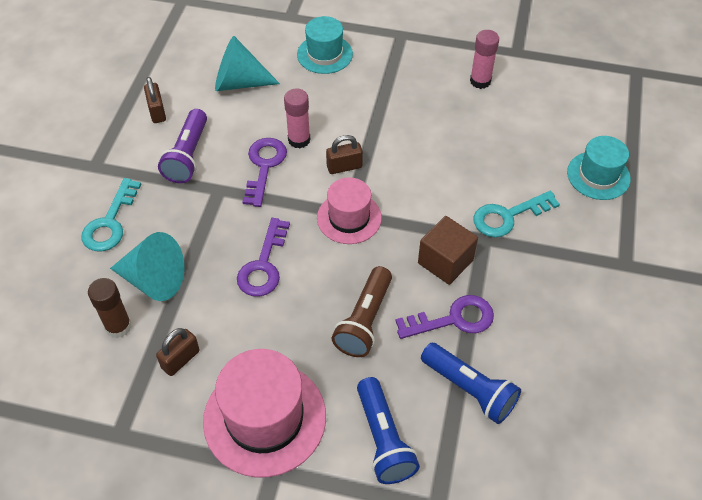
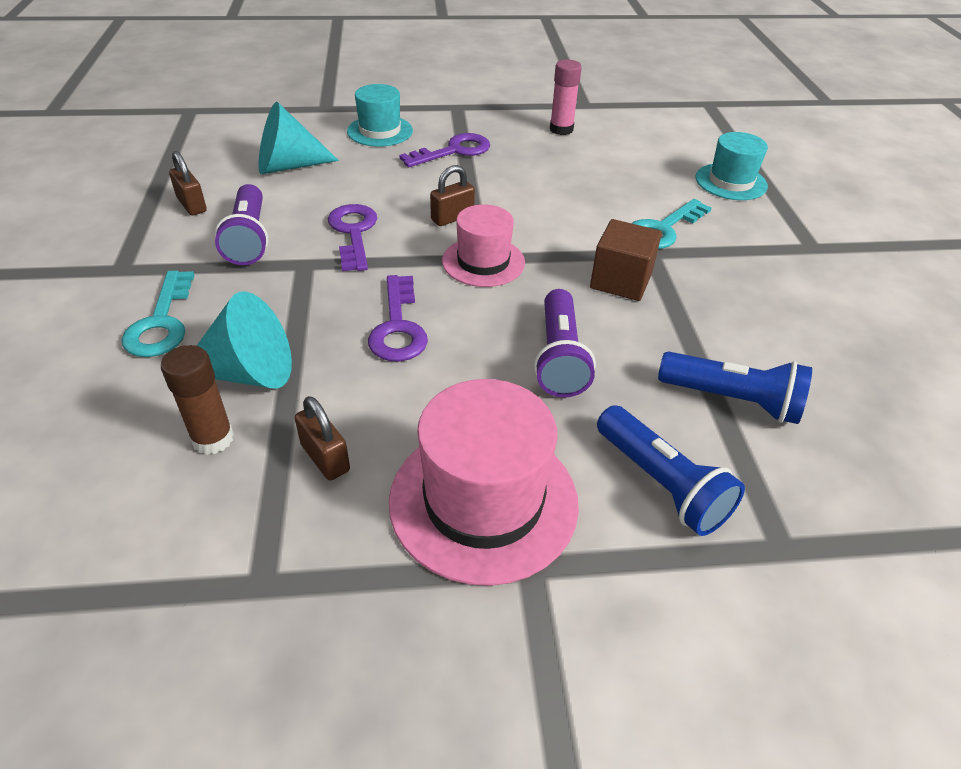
camera: 20 degrees left, 10 degrees down
(180, 359) = (325, 458): brown padlock -> brown padlock turned 60 degrees counterclockwise
(299, 140) = (385, 203): pink glue stick -> none
(364, 321) = (559, 358): brown flashlight -> purple flashlight
(453, 319) = (666, 333): purple key -> purple key (454, 151)

